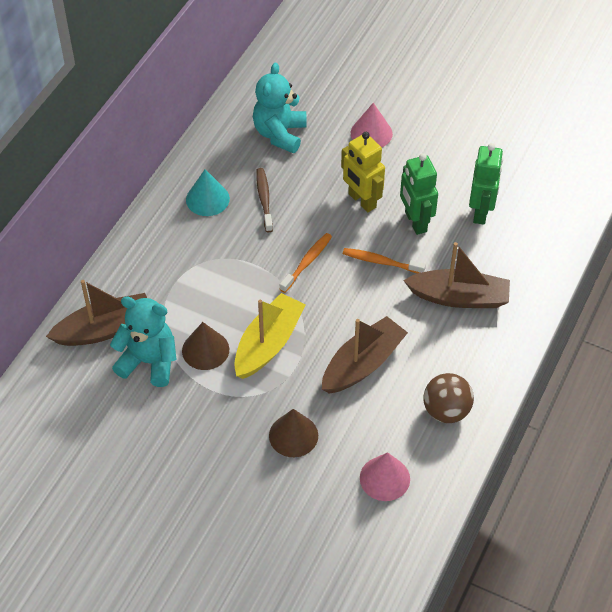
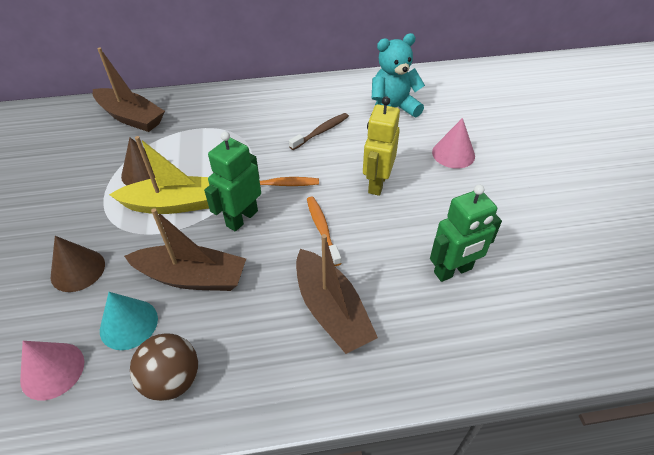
camera: 55 degrees right, 5 degrees down
(149, 362) = (113, 150): turquoise teddy bear -> none
(207, 199) = (293, 106): turquoise cone -> turquoise cone (129, 324)
(415, 222) = (390, 229): green robot -> green robot (242, 218)

